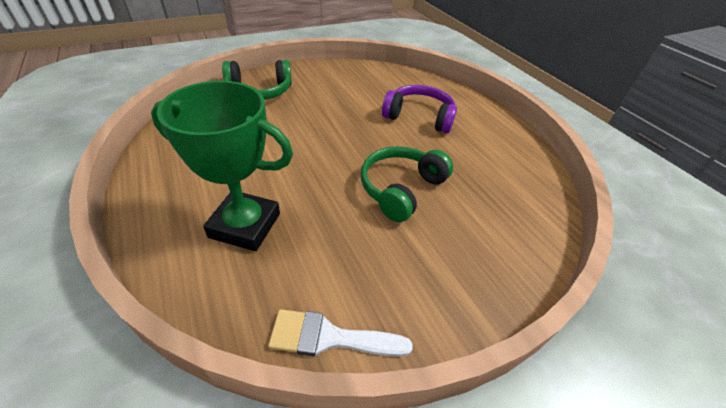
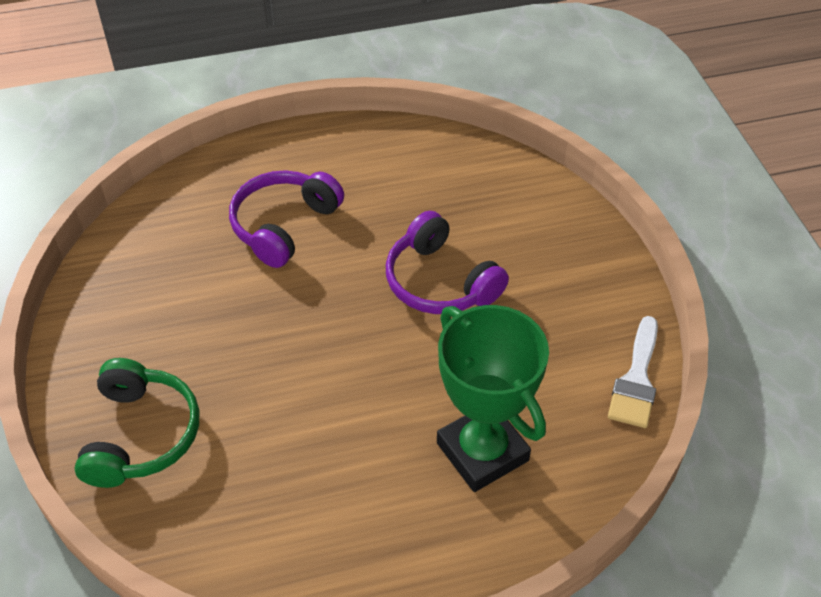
camera: 75 degrees left, 5 degrees up
(245, 225) = (482, 452): green trophy -> green trophy turned 60 degrees counterclockwise
(401, 189) = (440, 282): green headphones -> purple headphones

